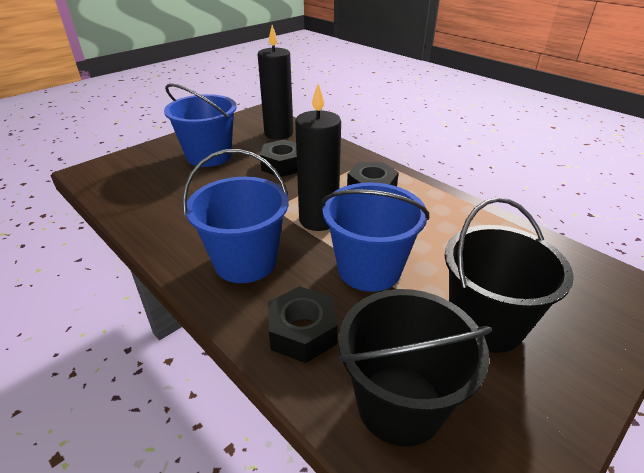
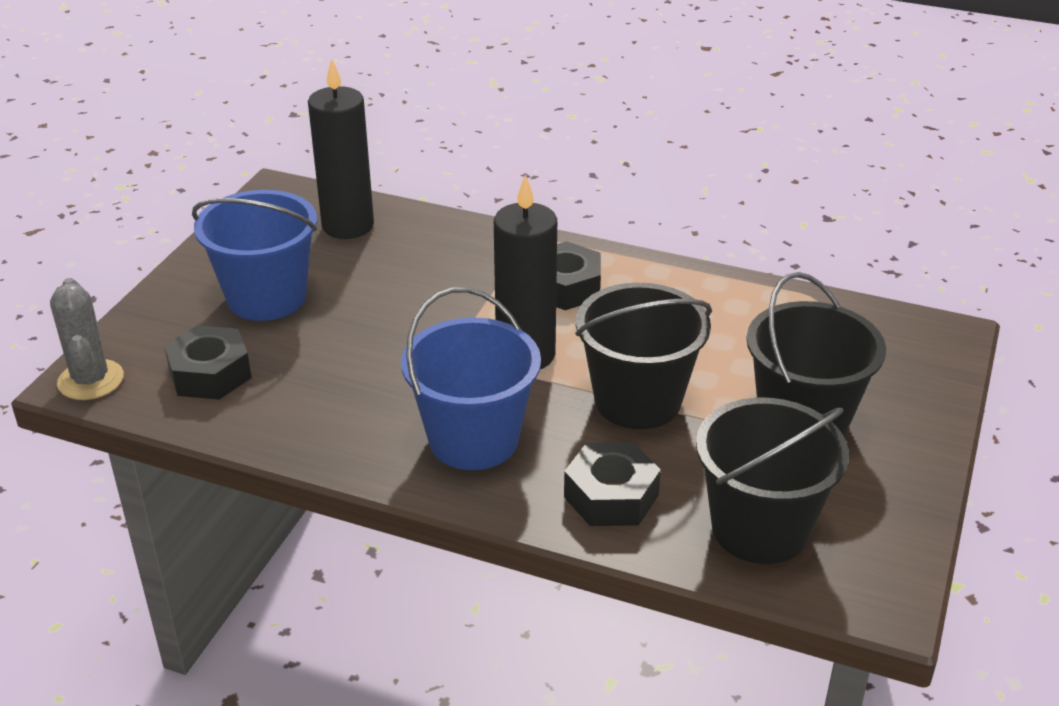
camera: 25 degrees left, 0 degrees up
(91, 172) = (91, 380): none -> grey cactus
(283, 165) = (403, 282): black nut -> black nut (210, 374)
(369, 269) = (637, 401): blue bucket -> black bucket

